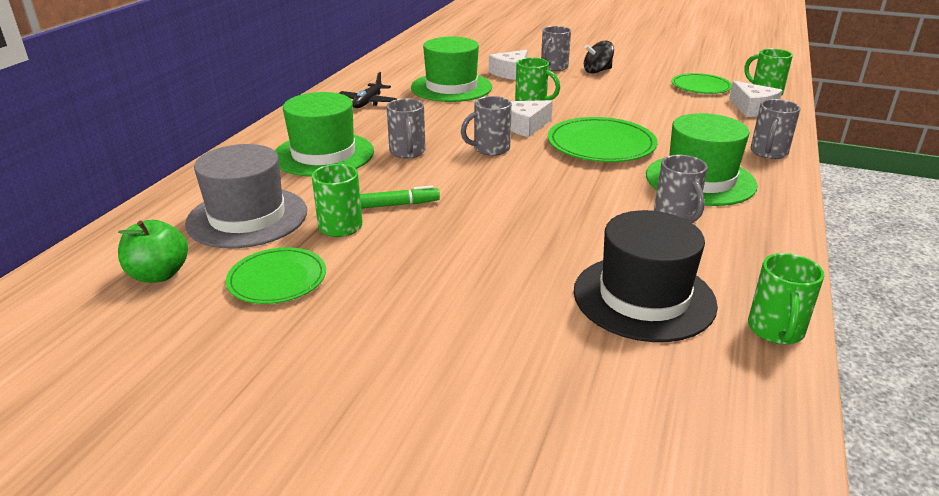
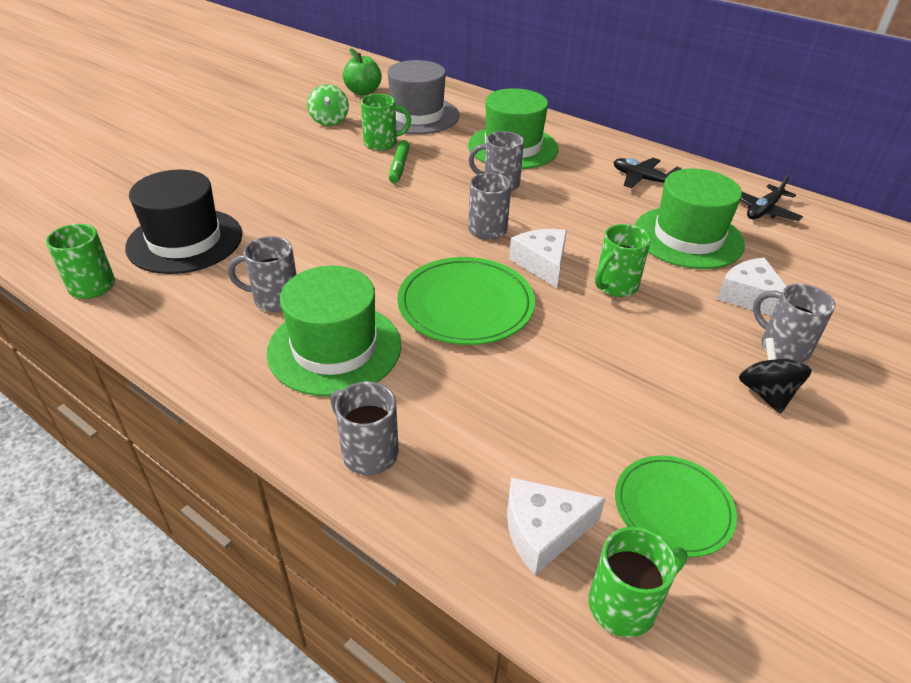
camera: 105 degrees right, 10 degrees up
(277, 279) = (329, 121): green plate -> green spinning top
(397, 69) = (763, 210): none -> black plane

